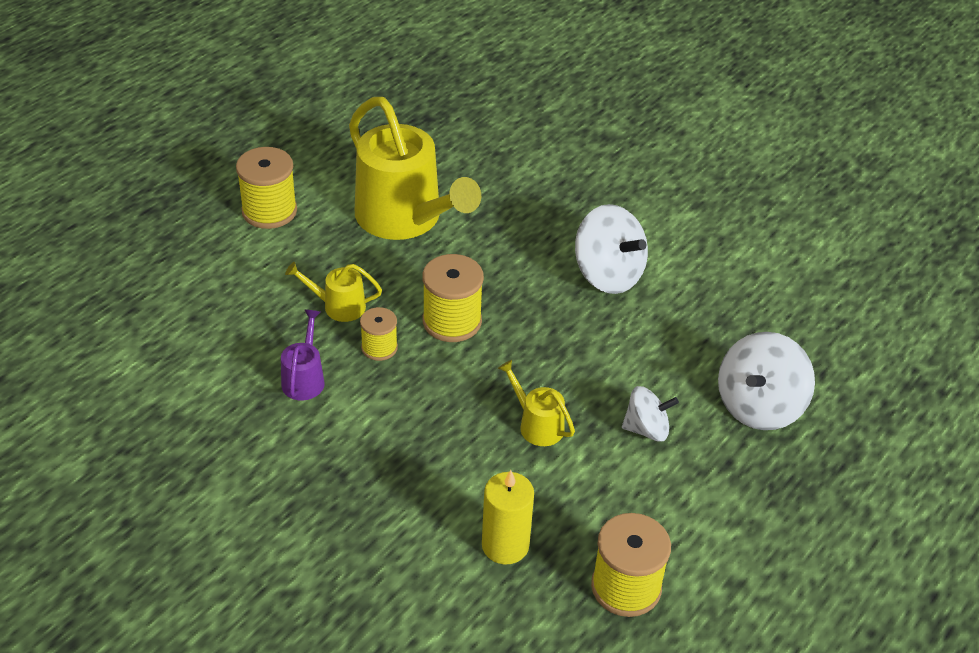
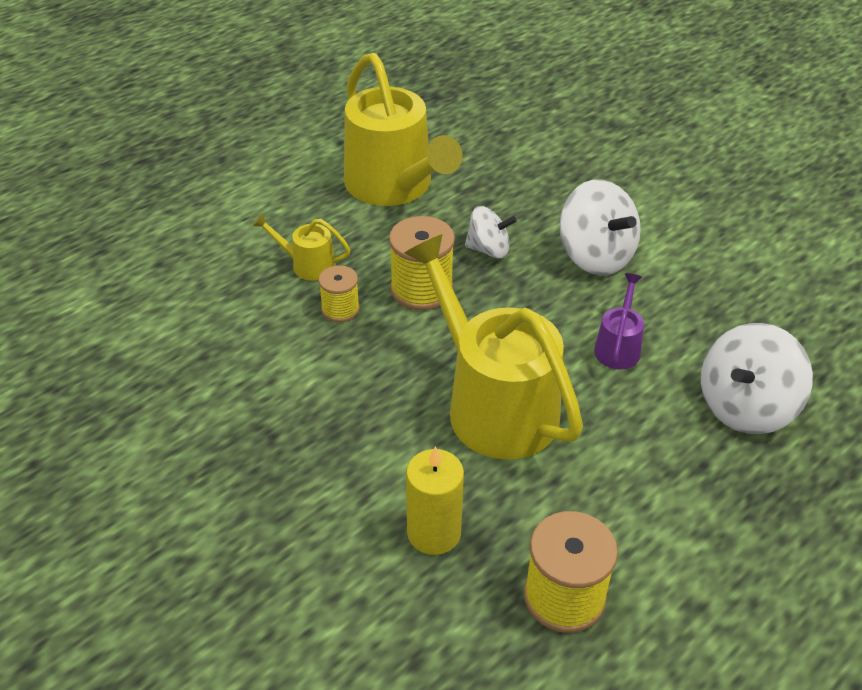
camera: 10 degrees right, 0 degrees up
(269, 211) = (260, 170): yellow spool -> none
(304, 378) = (256, 333): purple watering can -> purple watering can (618, 347)
(536, 424) = (492, 403): yellow watering can -> yellow watering can, size x2.26
(646, 429) = (614, 420): white spinning top -> white spinning top (488, 249)

